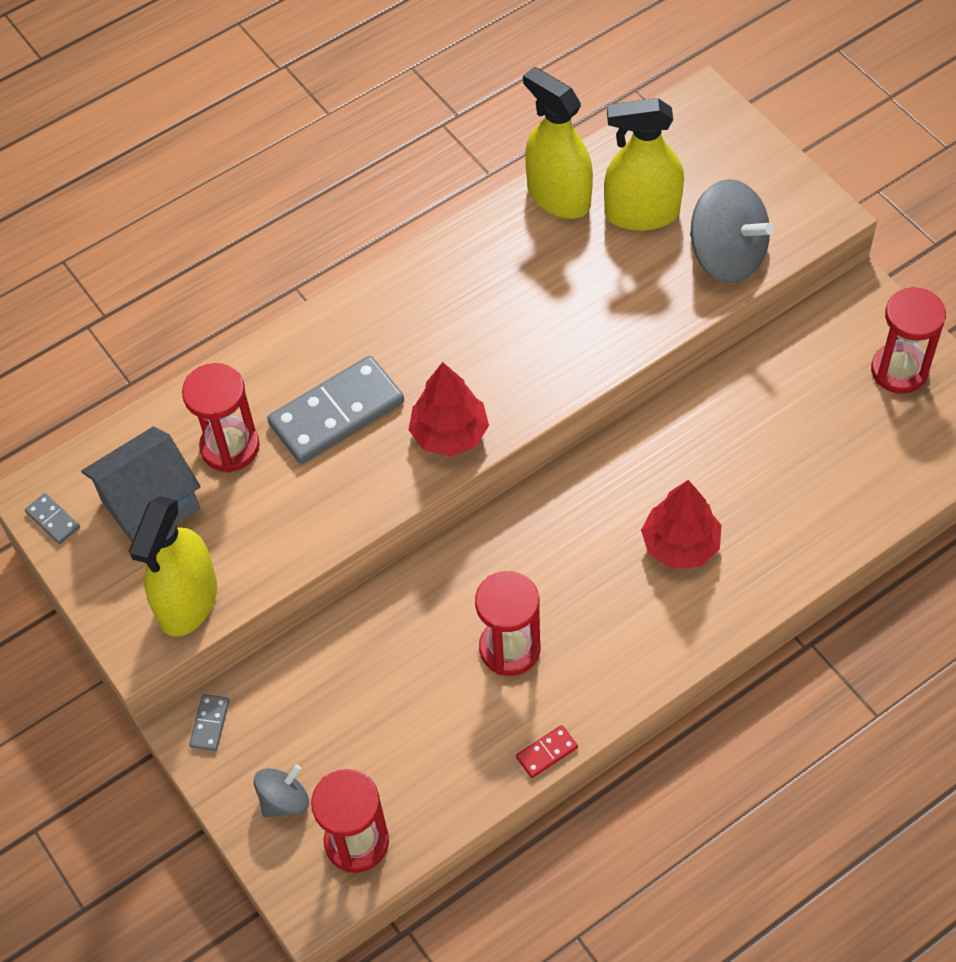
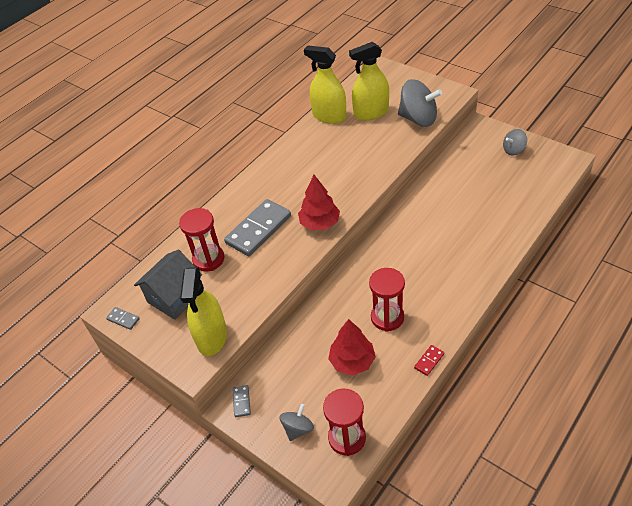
camera: 15 degrees left, 10 degrees down
(680, 545) = (450, 247): red tree -> red tree (352, 361)
(899, 370) = (513, 150): red hourglass -> grey spinning top

